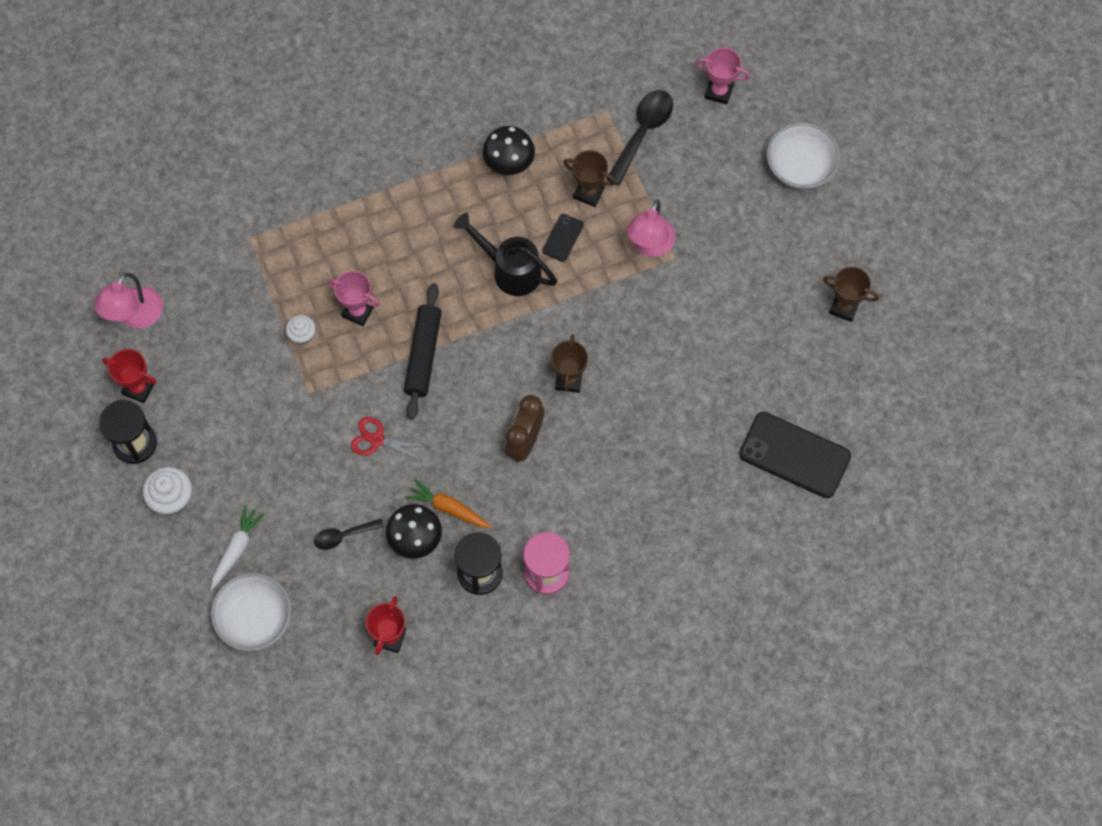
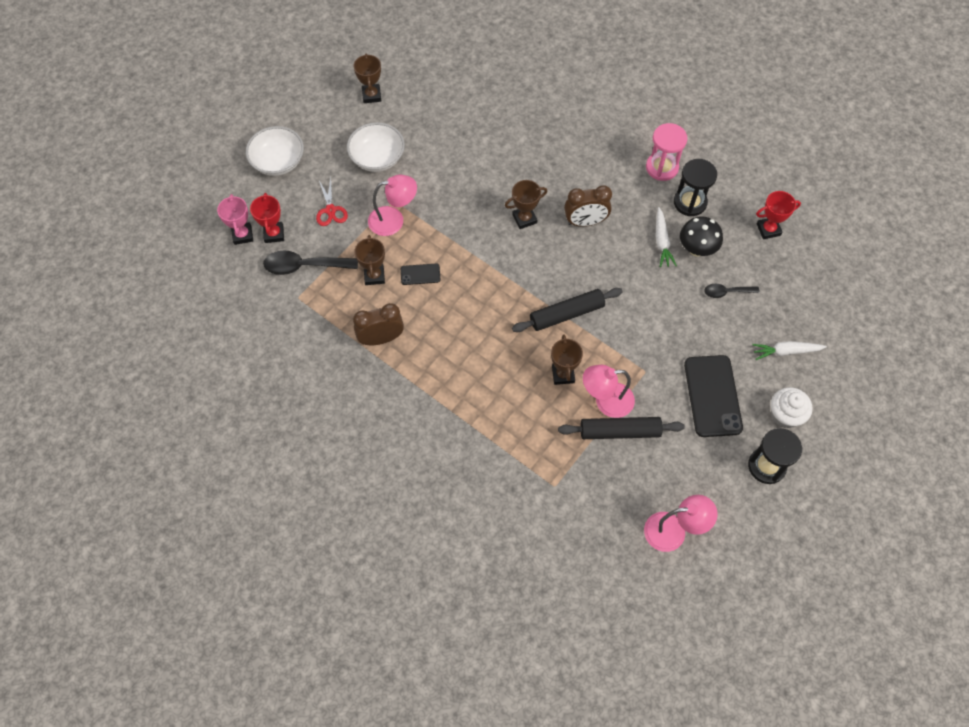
camera: 120 degrees left, 5 degrees down
(138, 388) = (725, 491): red trophy -> red trophy (274, 234)
(255, 618) = (820, 313): white bowl -> white bowl (377, 158)
(262, 328) = (620, 432): none -> black rolling pin
(302, 335) = (606, 401): white cupcake -> pink lamp
(343, 536) = (726, 292): black spoon -> black spoon turned 135 degrees clockwise
(358, 311) = (563, 374): pink trophy -> brown trophy
(377, 440) = (647, 309): red scissors -> red scissors (330, 210)
(448, 508) = (662, 241): orange carrot -> white carrot
(509, 164) = (381, 338): black mushroom -> brown clock
(510, 270) = (466, 294): black watering can -> none
(794, 455) = (491, 78): black phone -> black phone (712, 396)

